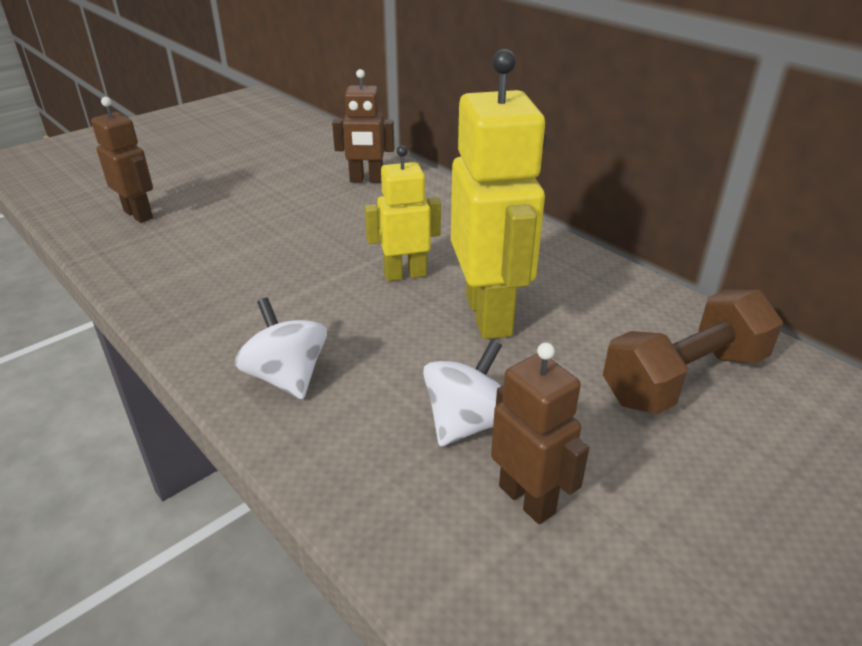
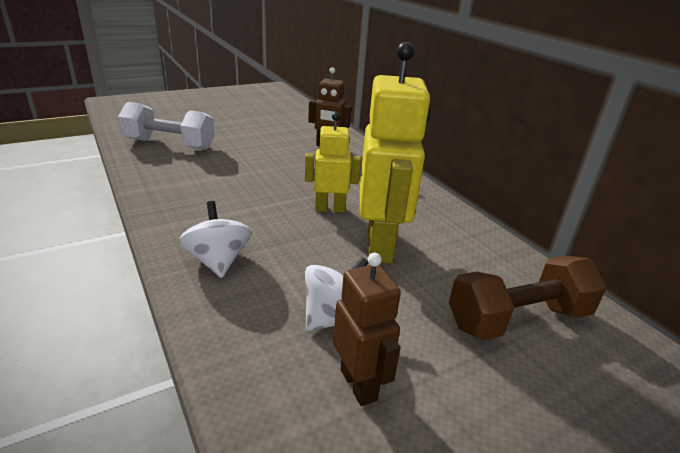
camera: 10 degrees right, 5 degrees down
(139, 214) = (169, 144): brown robot -> white dumbbell

